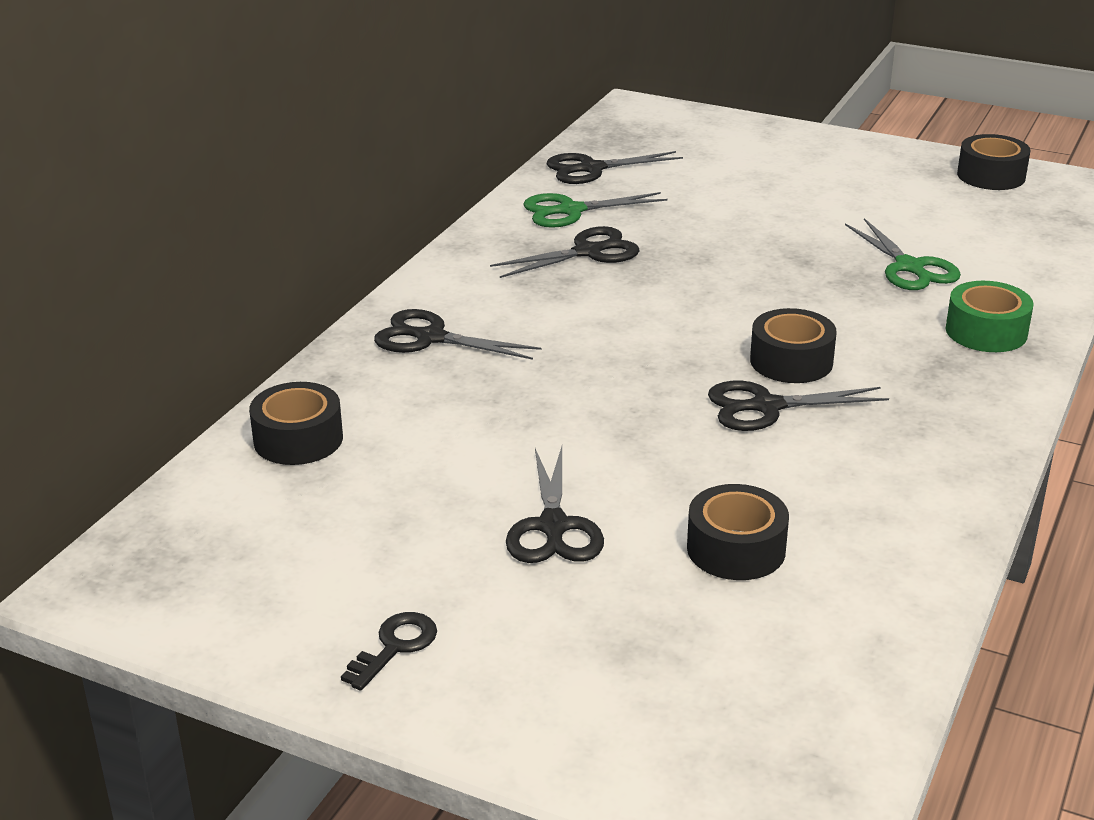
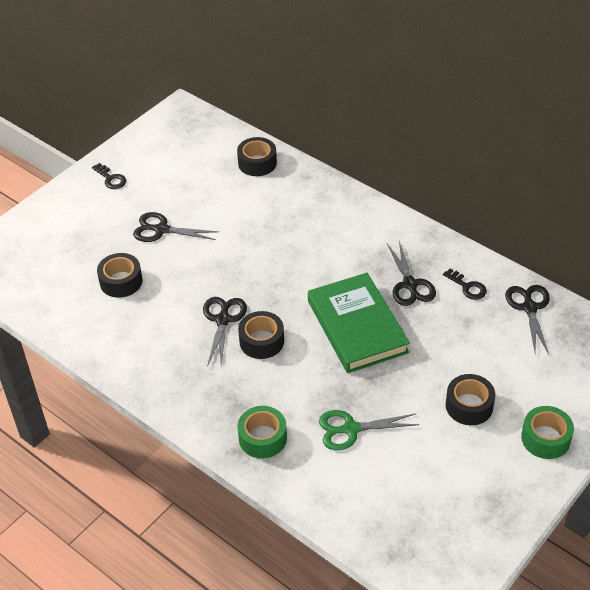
camera: 105 degrees right, 15 degrees up
(431, 338) = (331, 211): black scissors -> none
(571, 210) = (467, 287): green scissors -> black key
(705, 284) = (357, 327): none -> green book
(817, 149) = (545, 438): none -> green tape
(991, 176) = (480, 530): black tape -> black tape (469, 406)

